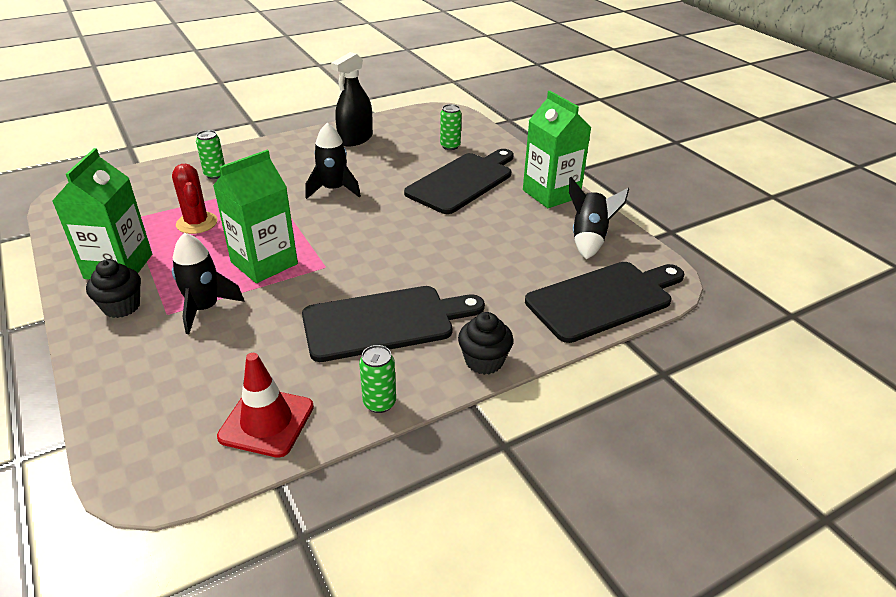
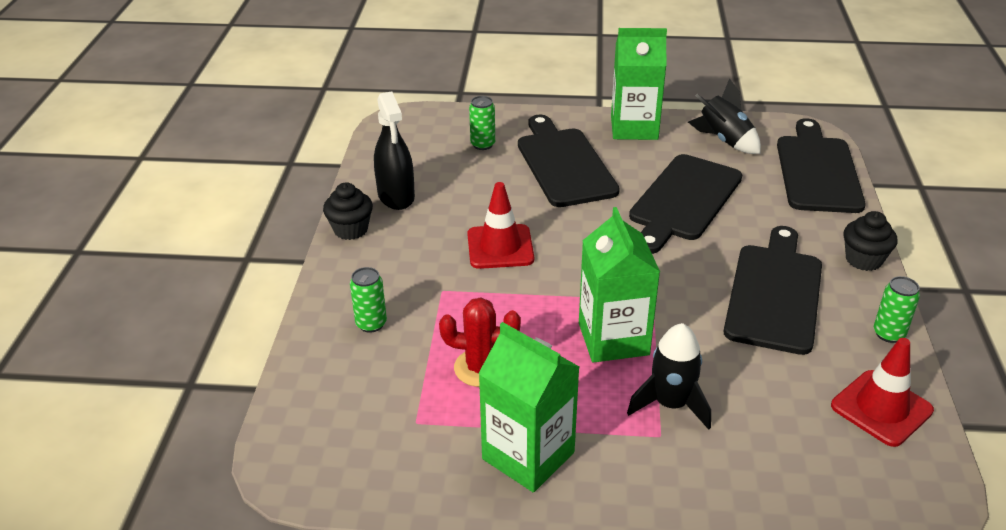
camera: 55 degrees left, 0 degrees up
(121, 307) = (621, 470): black cupcake -> black cupcake (350, 229)
(333, 189) = (500, 247): black rocket -> red traffic cone
(472, 244) = (683, 201): none -> black cutting board

